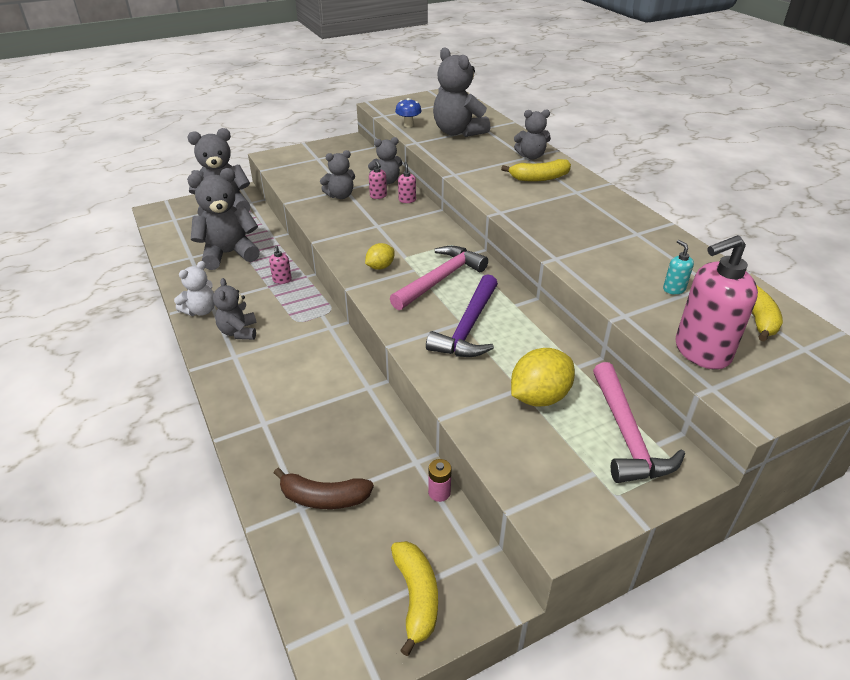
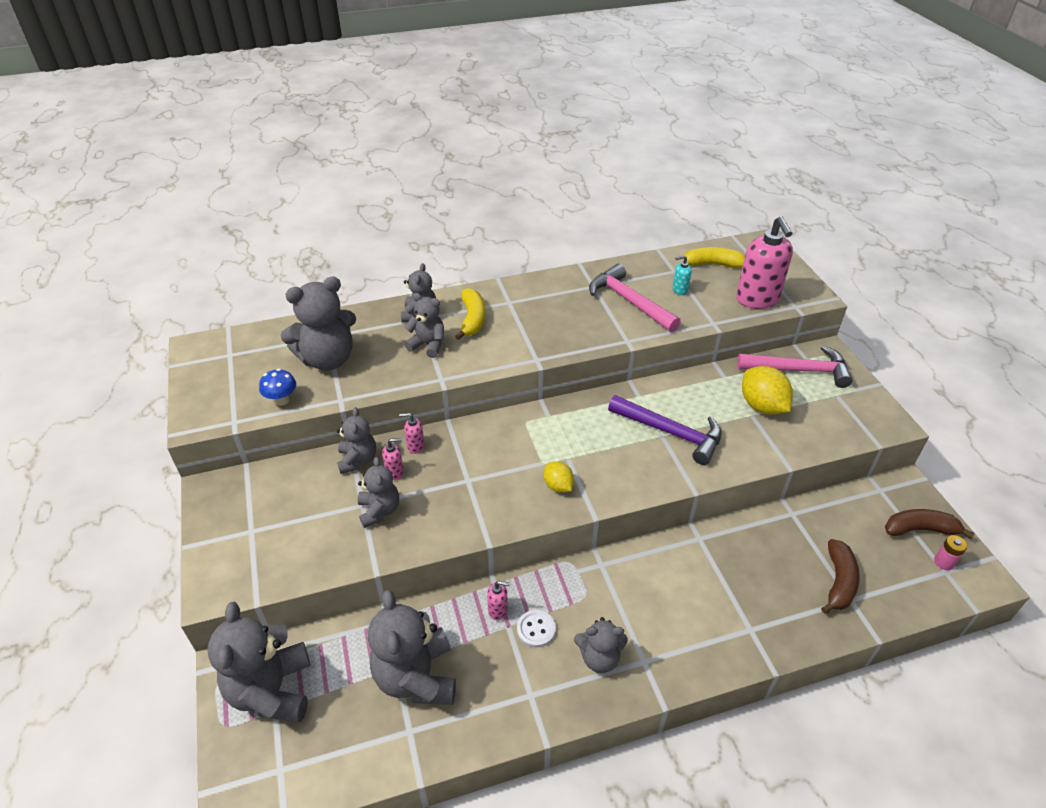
camera: 80 degrees left, 5 degrees up
(201, 310) = (548, 705): white teddy bear -> none
(265, 299) = (536, 629): none -> white button
(416, 597) = (920, 529): yellow banana -> brown banana
(439, 492) = (823, 502): pink battery -> pink battery (943, 562)
(440, 279) = (590, 440): pink hammer -> pink hammer (629, 301)
(494, 164) = (428, 345): none -> grey teddy bear

